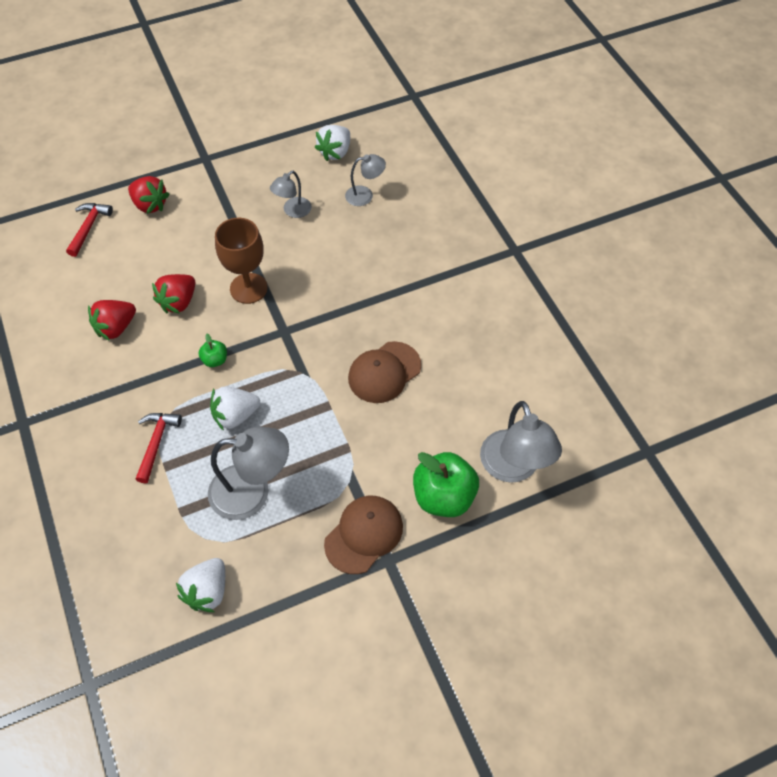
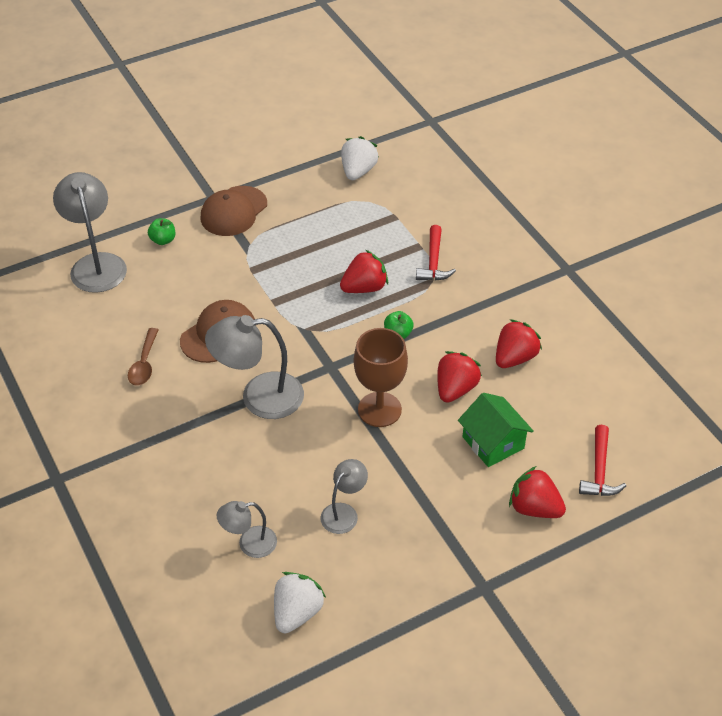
camera: 175 degrees right, 10 degrees down
(163, 254) = (493, 442): none -> green house
(235, 415) = (364, 288): white strawberry -> red strawberry
(252, 492) = (335, 233): grey lamp -> grey lamp (259, 397)
(443, 496) = (163, 240): green apple -> green apple, size x0.47
(453, 346) = (144, 364): none -> brown spoon

